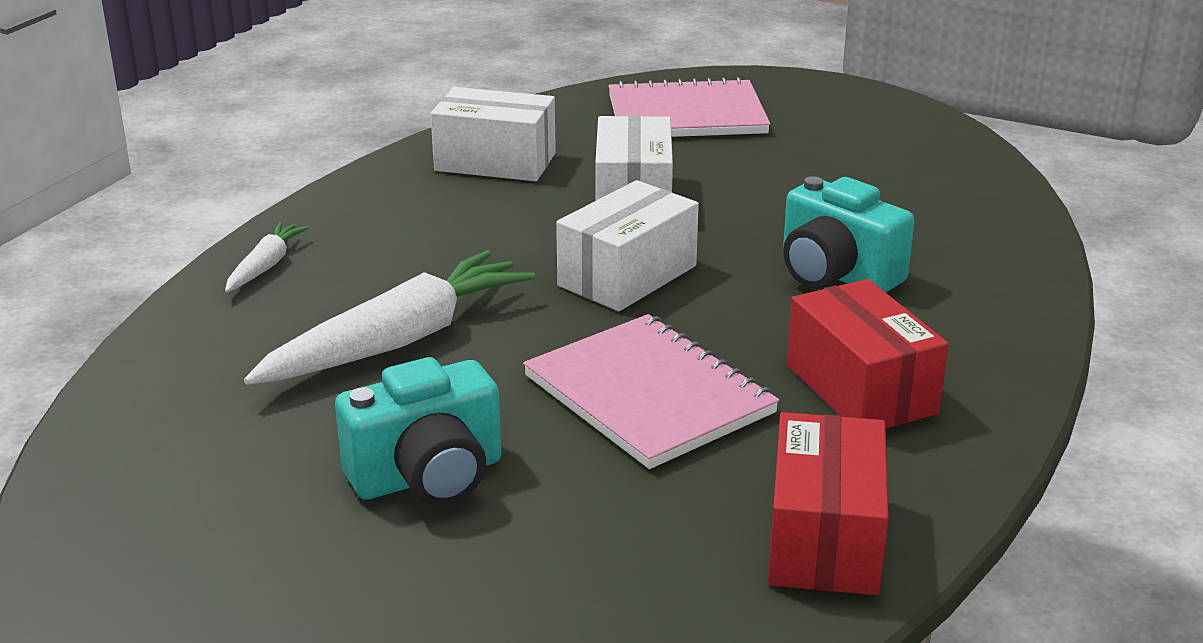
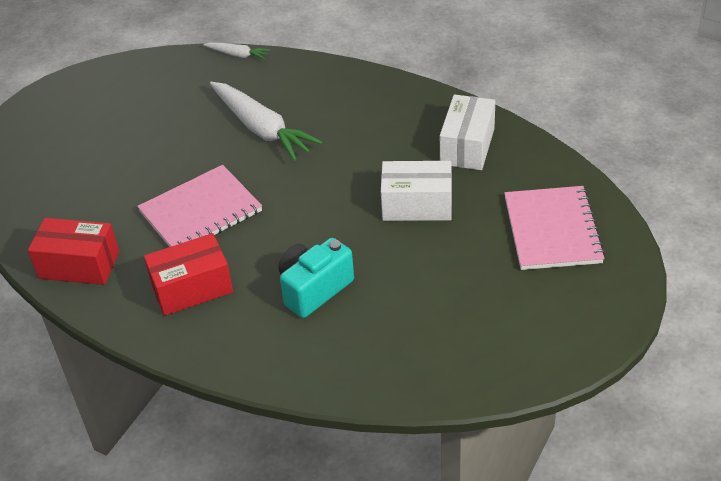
camera: 95 degrees right, 15 degrees up
(266, 266) = (339, 79): white carrot -> white carrot (238, 55)
(428, 476) = (151, 148): turquoise camera -> none
(627, 276) = (319, 203): white box -> none

